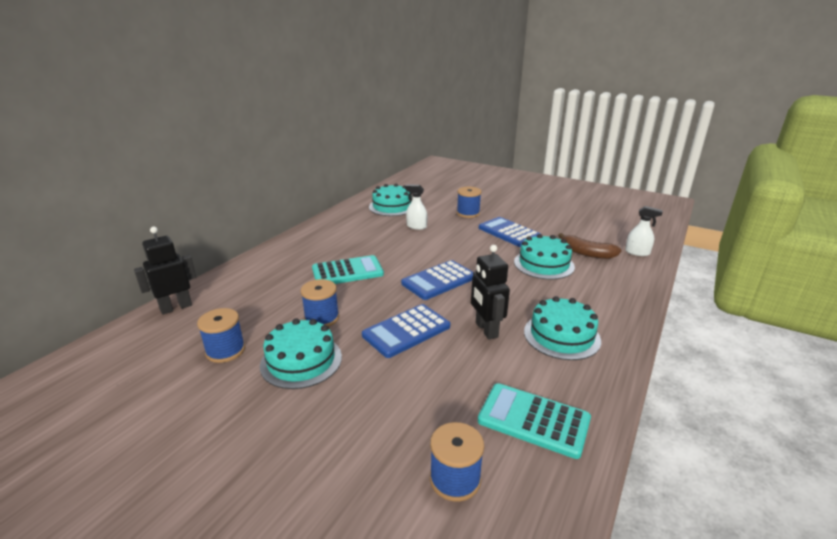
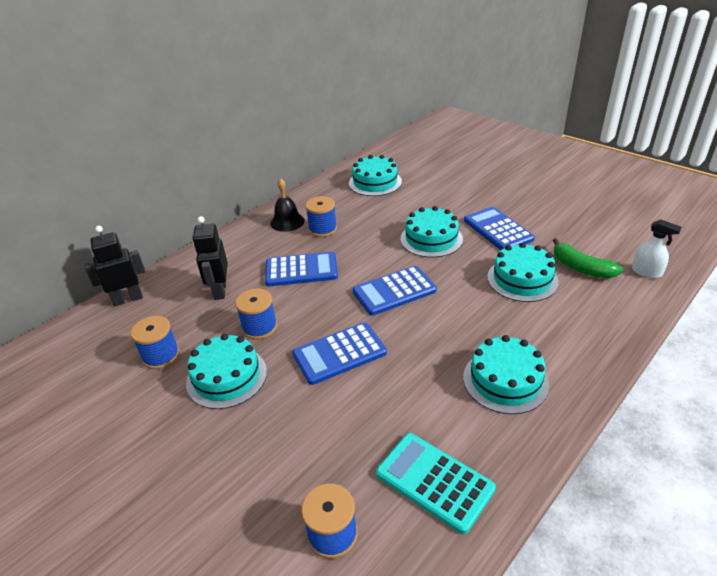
camera: 15 degrees right, 10 degrees up
(321, 238) = (287, 222): none -> black bell
(347, 272) = (301, 270): turquoise calculator -> blue calculator
(416, 226) = (393, 213): white spray bottle -> none
(456, 242) = (431, 239): none -> turquoise cake
(468, 213) = (459, 197): blue spool -> blue spool (322, 229)
(486, 330) = (423, 362): black robot -> black robot (220, 291)
(586, 253) = (581, 268): brown banana -> green banana

